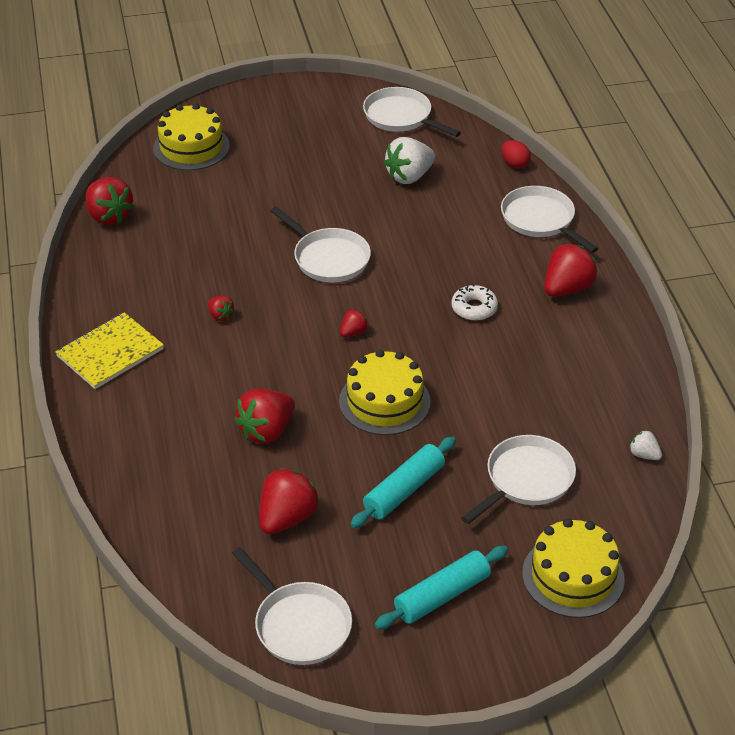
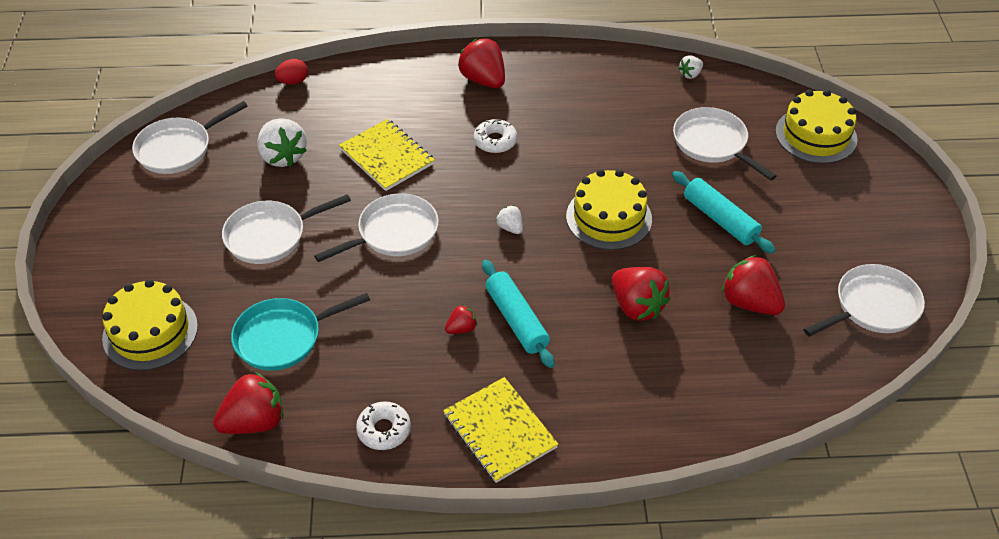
camera: 80 degrees left, 5 degrees up
(106, 285) = (384, 430): none -> white donut
(195, 215) = (283, 337): none -> turquoise pan
(353, 332) = (510, 228): red strawberry -> white strawberry
(428, 239) = (387, 157): none -> yellow notebook
(442, 595) = (837, 212): turquoise rolling pin -> turquoise rolling pin (516, 320)
(540, 220) = (384, 79): white pan -> white pan (270, 236)

